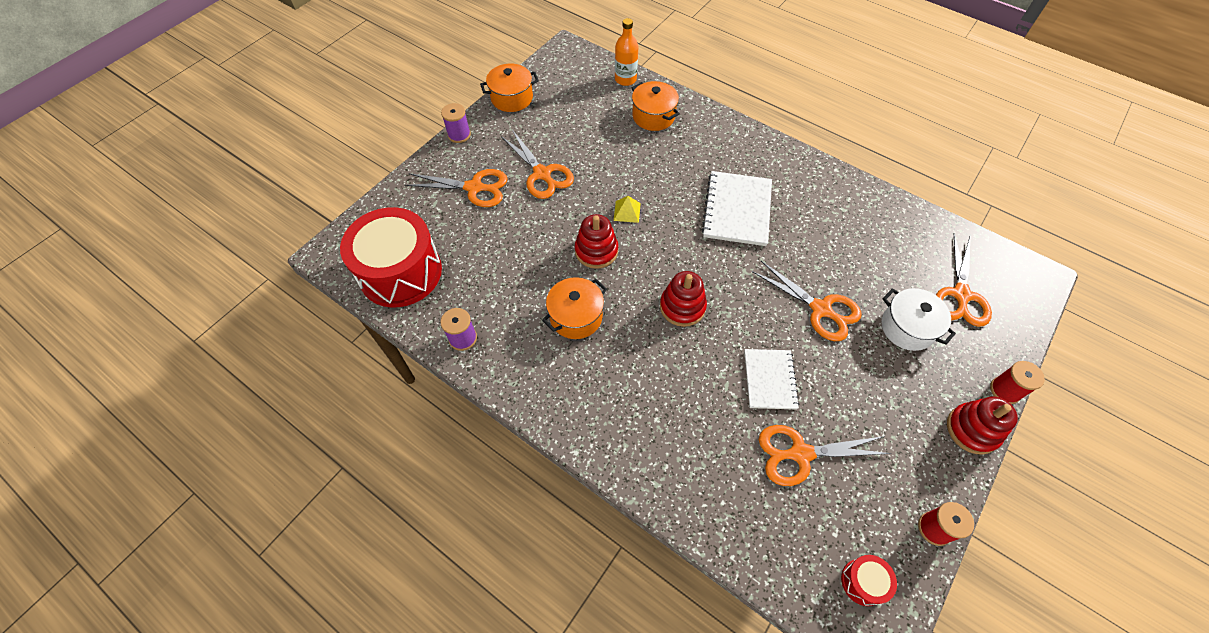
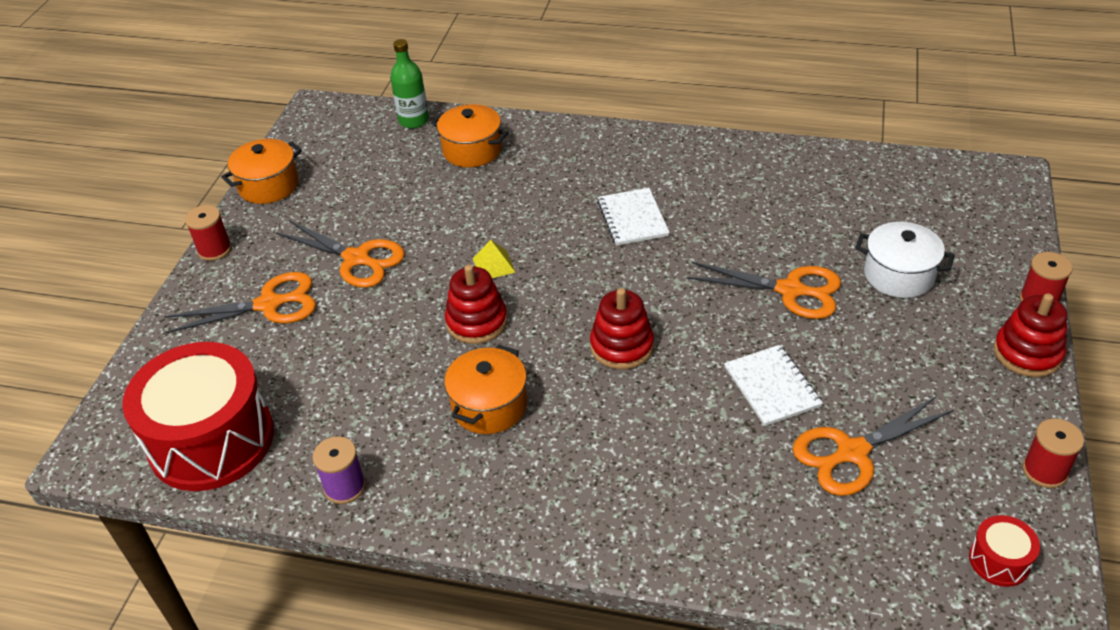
camera: 20 degrees left, 15 degrees down
(459, 135) = (214, 250): purple spool -> red spool
(625, 79) = (413, 120): orange bottle -> green bottle
(737, 210) = (632, 218): white notebook -> white notebook, size x0.65
(961, 295) = (938, 221): orange scissors -> none

